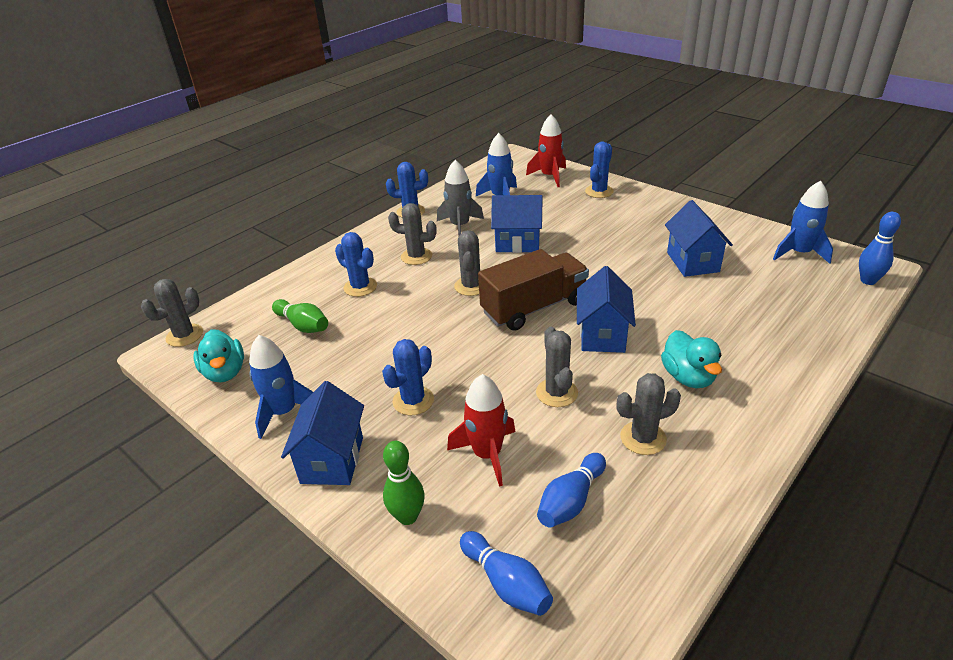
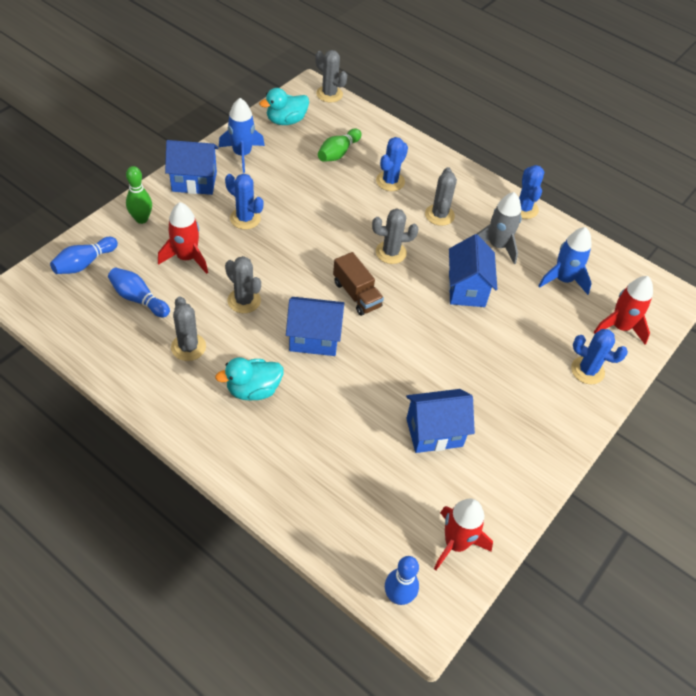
camera: 80 degrees right, 15 degrees up
(534, 307) = (357, 294): brown truck -> brown truck, size x0.63
(556, 393) = (244, 300): grey cactus -> grey cactus turned 60 degrees clockwise
(799, 253) = (455, 543): blue rocket -> red rocket

